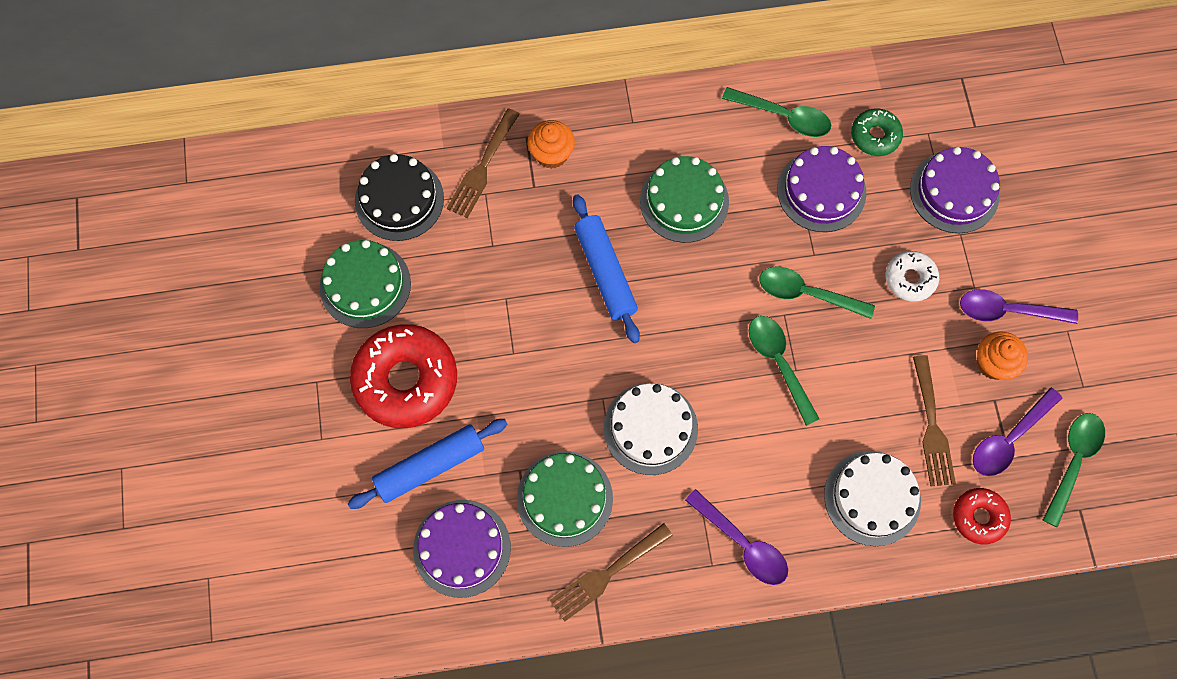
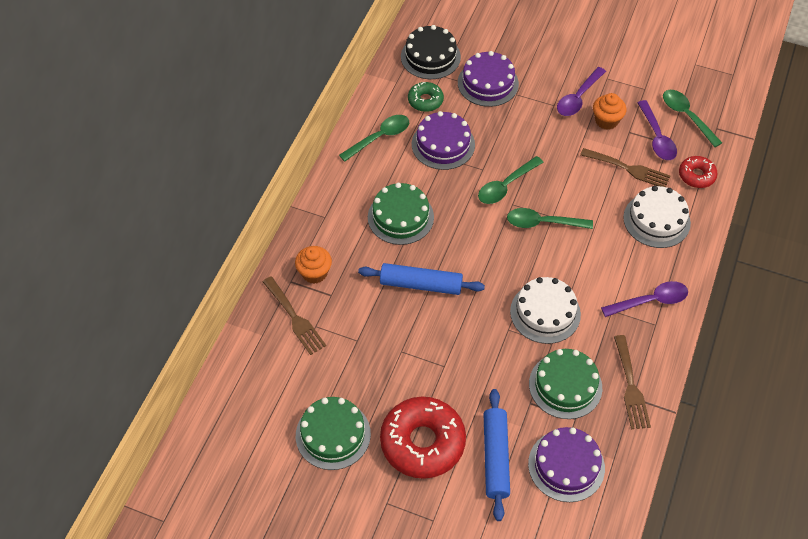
camera: 60 degrees left, 15 degrees down
(399, 199) = (282, 381): black cake -> black cake (430, 57)
(910, 279) = (529, 131): white donut -> none

